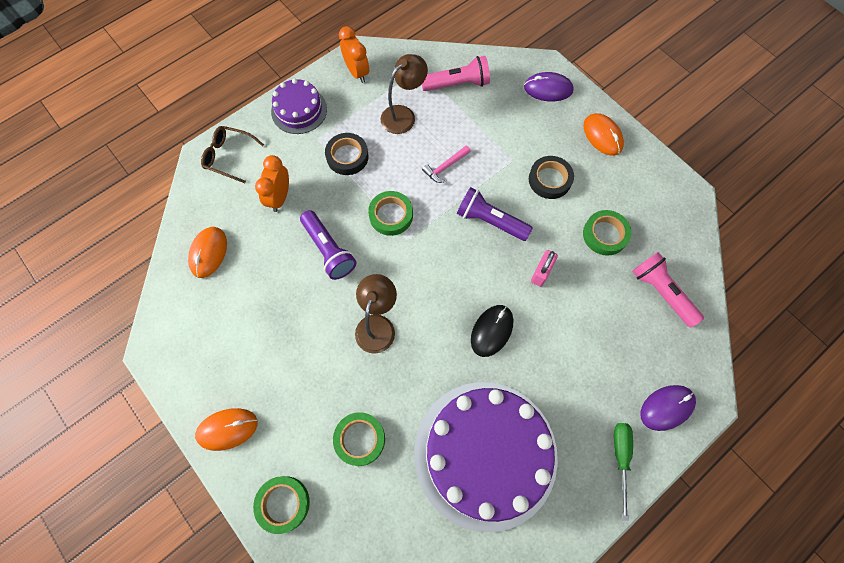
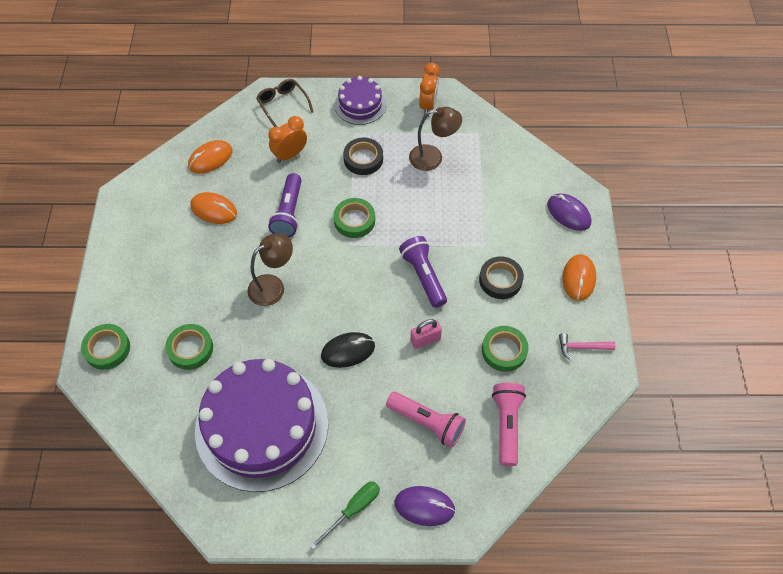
camera: 40 degrees right, 10 degrees down
(227, 429) = (118, 277): orange mouse -> orange mouse (214, 210)
(445, 167) = (428, 215): pink hammer -> pink hammer (582, 347)
(457, 84) = (497, 162): pink flashlight -> pink flashlight (427, 422)

